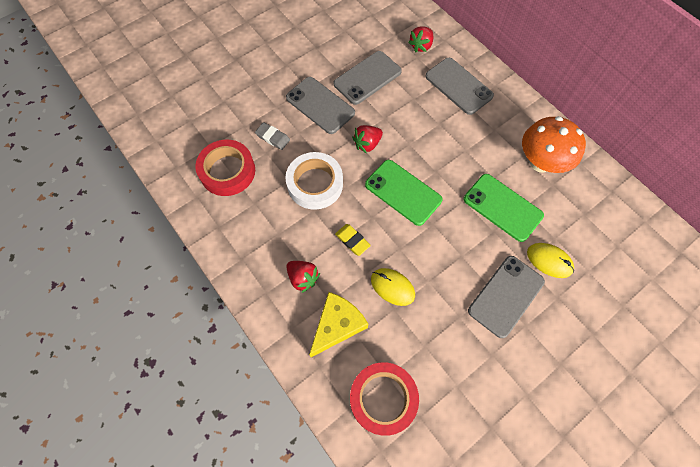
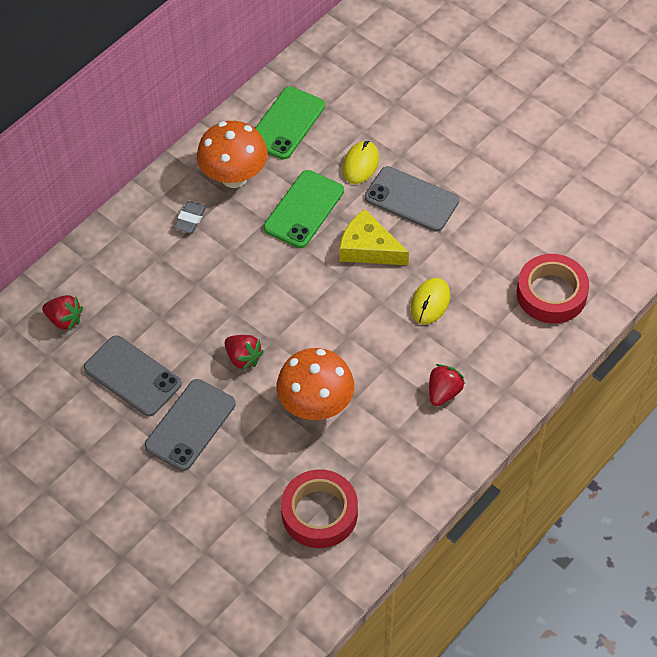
camera: 100 degrees left, 10 degrees down
(273, 137) = (255, 471): grey eraser -> grey eraser (190, 219)
(315, 184) = (316, 405): white tape -> orange mushroom
(337, 325) = (488, 347): yellow cheese -> yellow cheese (368, 248)
(352, 240) = (383, 351): yellow eraser -> none
(403, 192) = (306, 309): green phone -> green phone (287, 123)
(458, 86) = (130, 269): grey phone -> none

